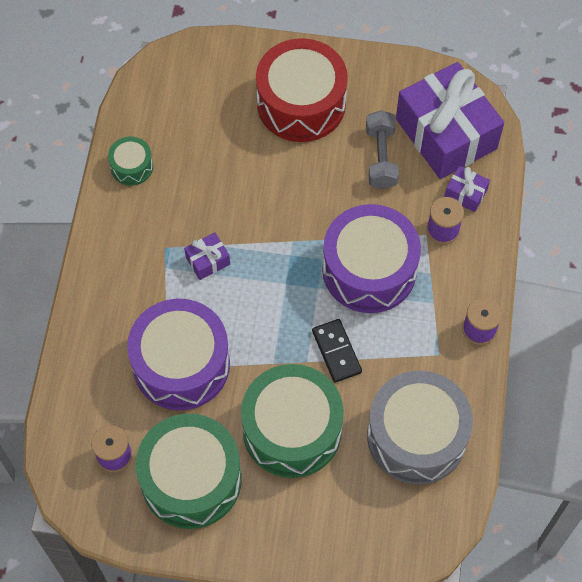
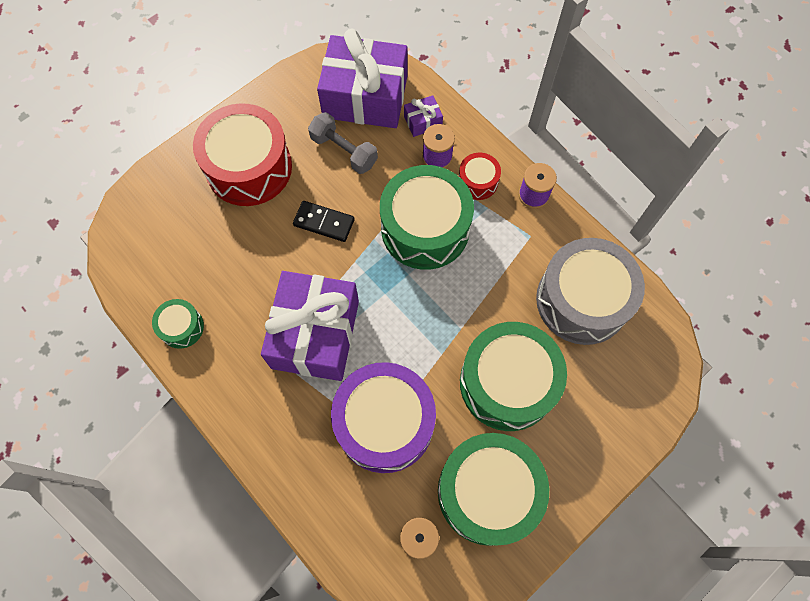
camera: 50 degrees left, 5 degrees up
(208, 261) = (315, 334): purple gift -> purple gift, size x2.44
(336, 352) = (471, 302): black domino -> black domino (324, 222)
(369, 270) = (425, 228): purple drum -> green drum
(450, 277) = (478, 181): none -> red drum

